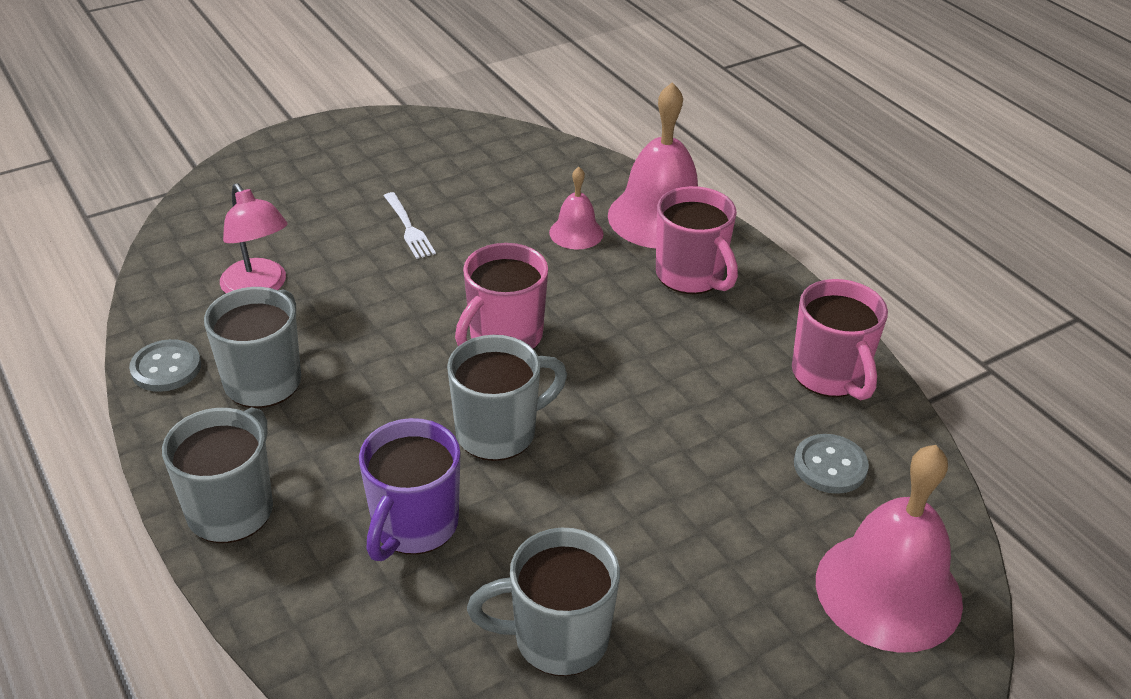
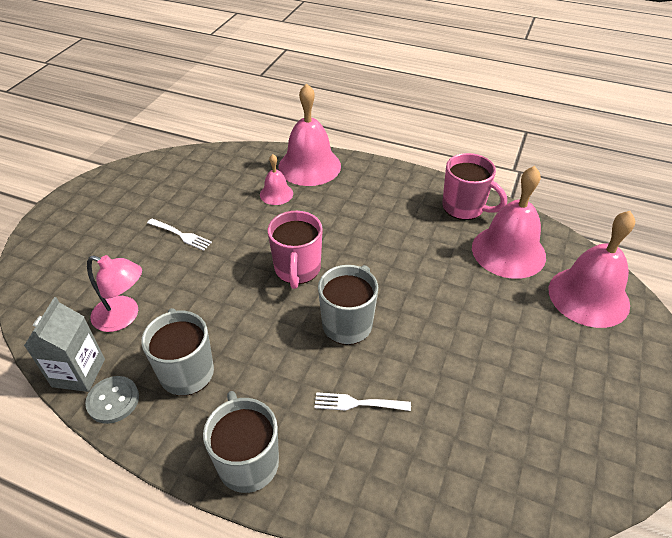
camera: 35 degrees left, 5 degrees up
(161, 321) = (78, 373): none -> grey carton
(413, 526) = (358, 403): purple mug -> white fork
(557, 638) = (488, 415): grey mug -> none
(691, 276) = (355, 189): pink mug -> none
(830, 466) = (508, 251): grey button -> pink bell

